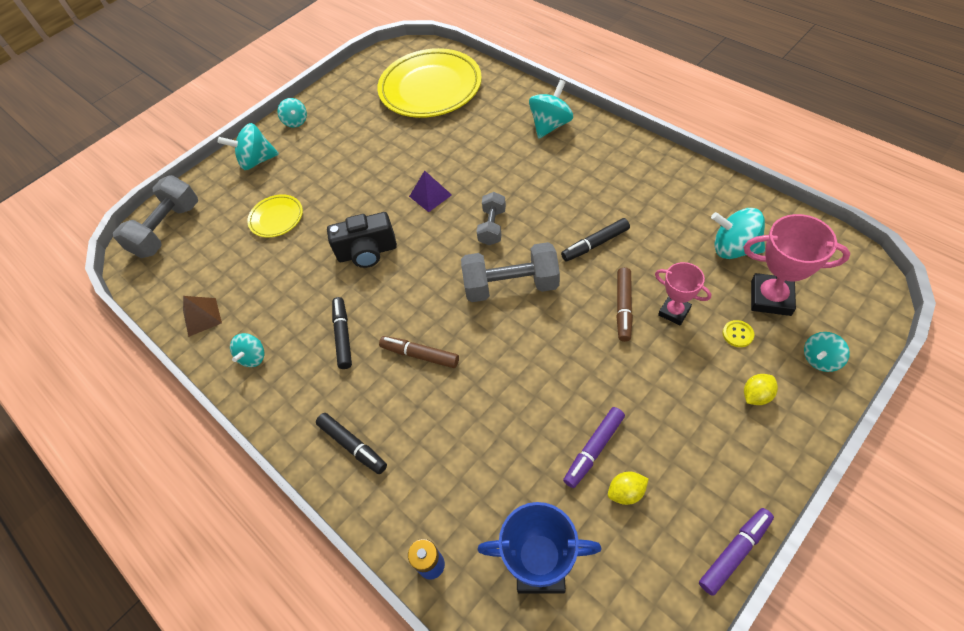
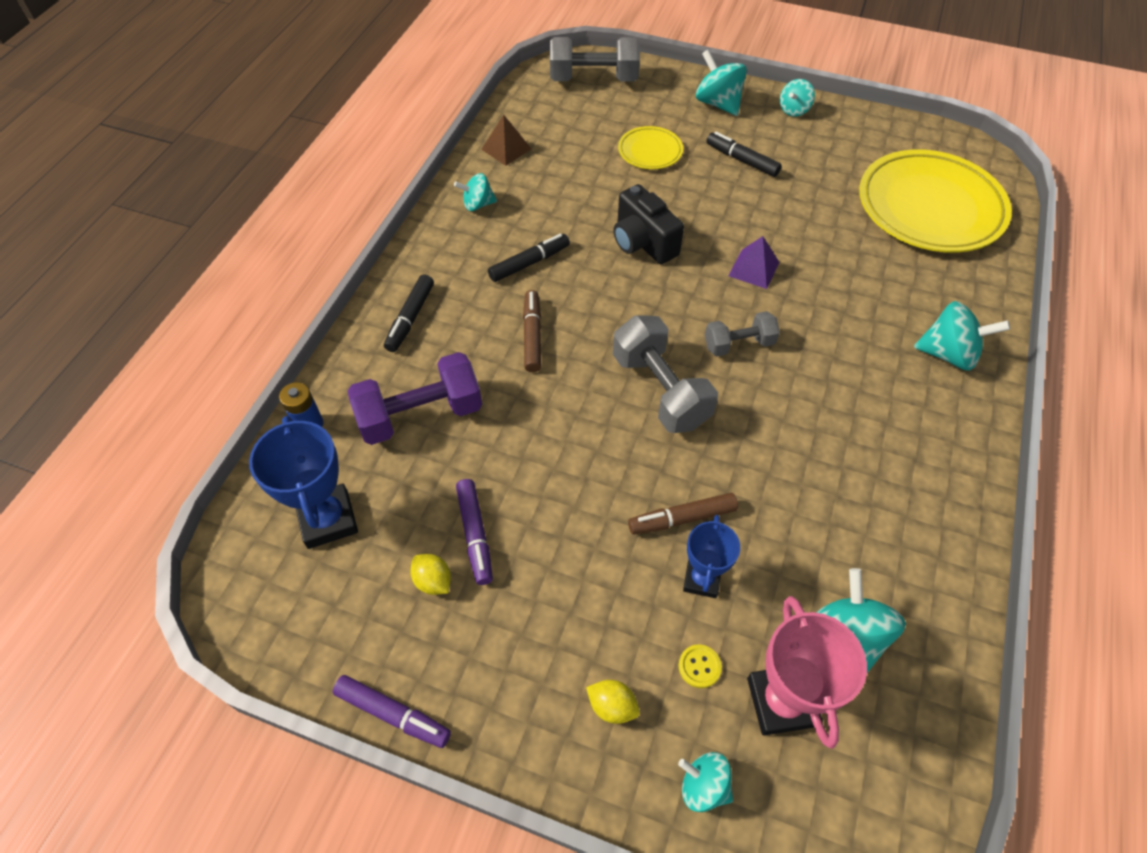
camera: 60 degrees right, 0 degrees up
(462, 463) = (420, 415): none -> purple dumbbell
(593, 449) = (475, 535): purple marker -> purple marker turned 120 degrees counterclockwise
(595, 244) = (767, 461): black marker -> black marker (742, 160)
(674, 312) = (702, 579): pink trophy -> blue trophy

